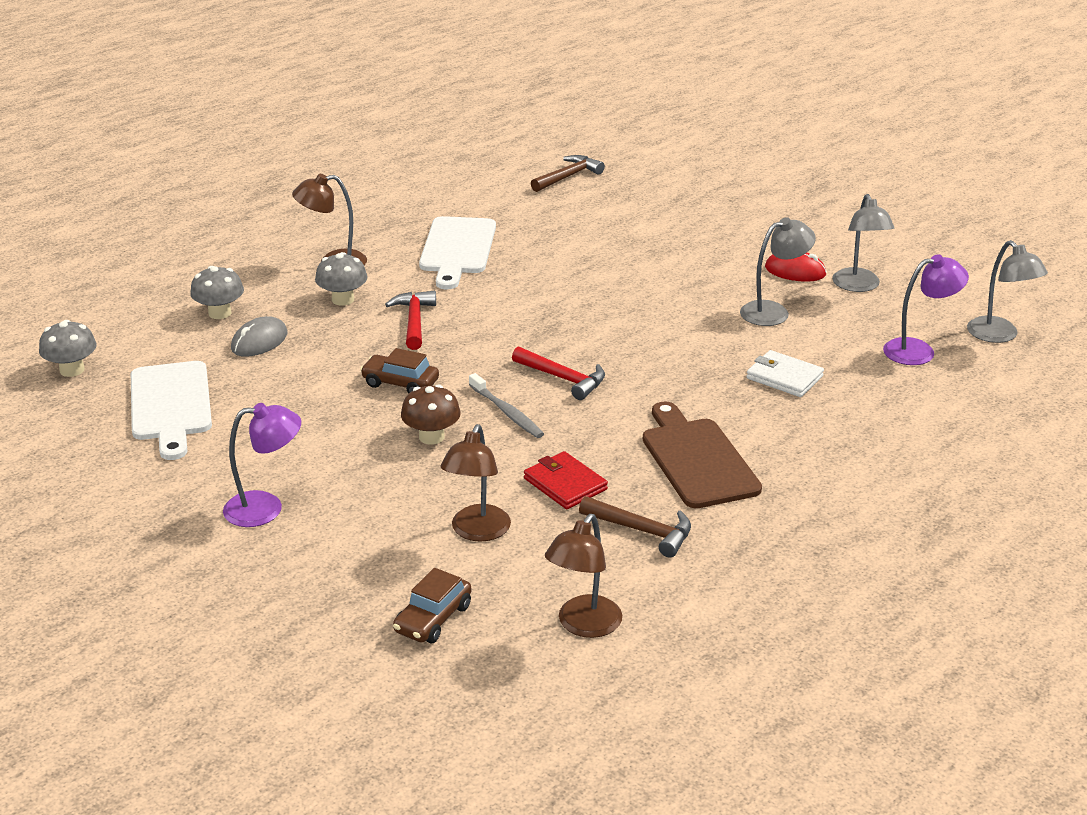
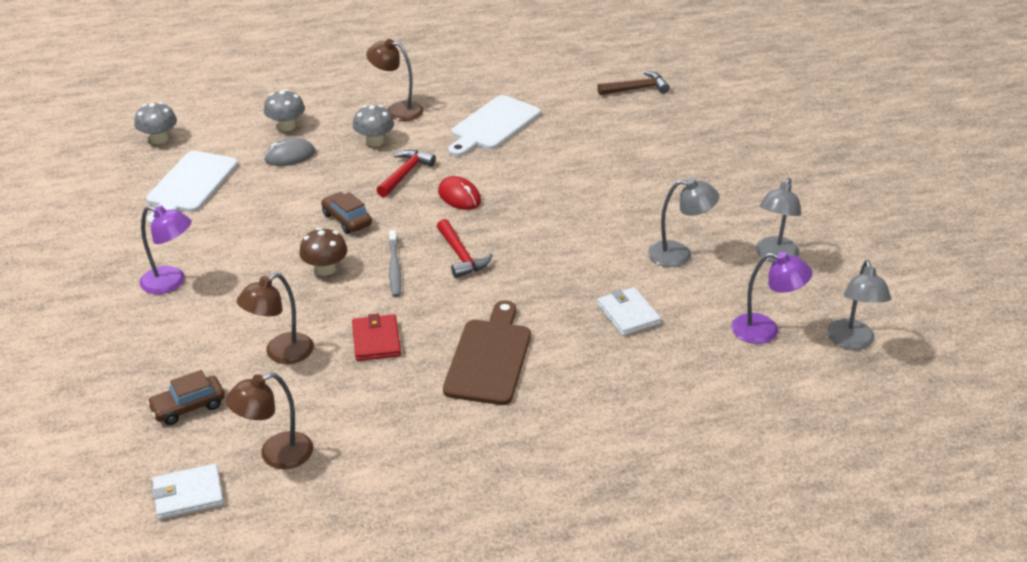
camera: 30 degrees right, 5 degrees up
(532, 699) = (188, 494): none -> white wallet
(642, 531) = (391, 399): brown hammer -> none
(795, 271) = (735, 225): red mouse -> red mouse (459, 196)

